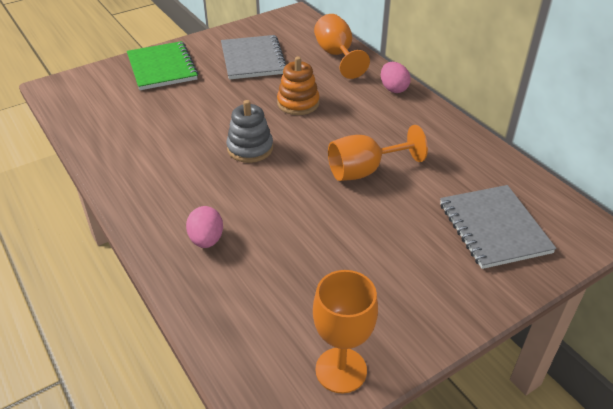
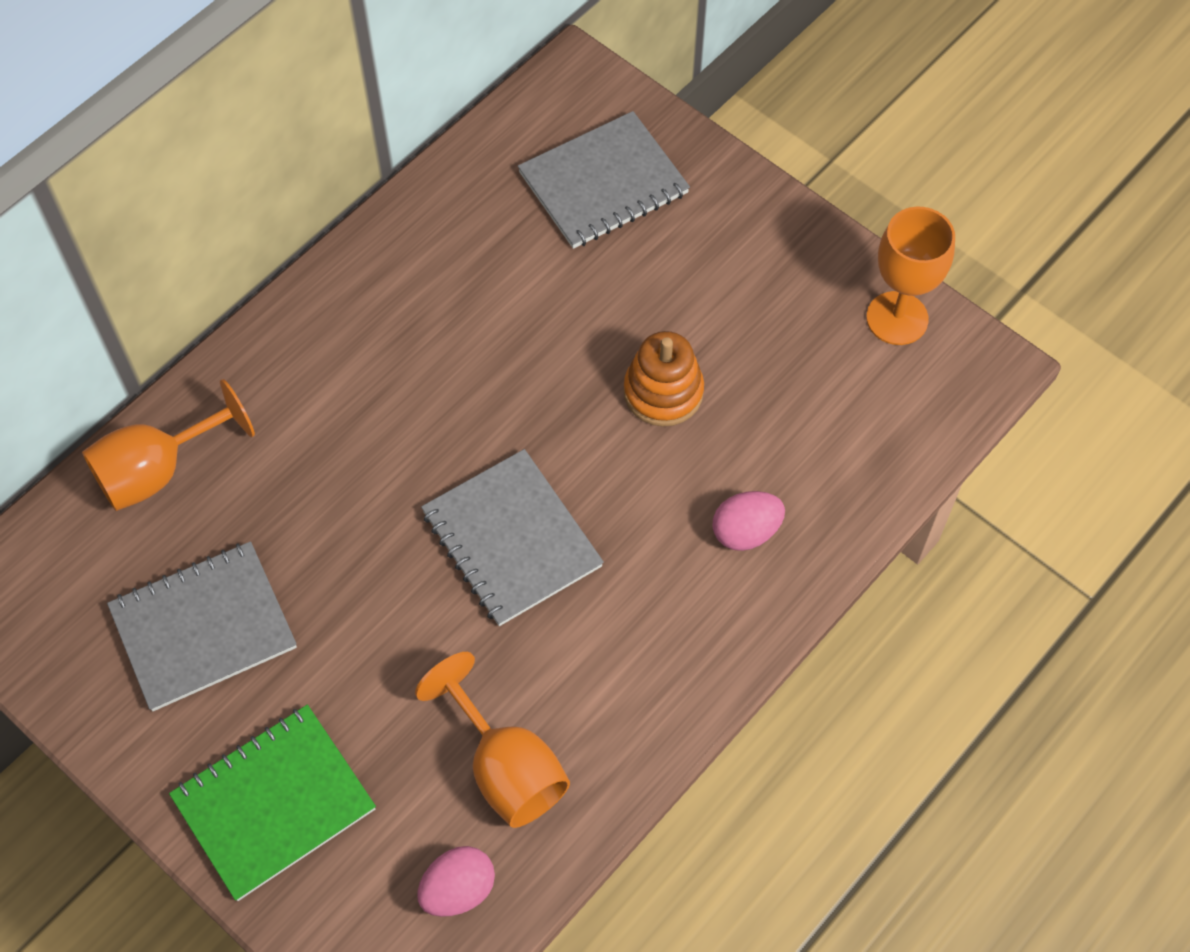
camera: 105 degrees left, 20 degrees up
(250, 148) = (511, 539): grey stacking toy -> grey notebook
(298, 103) = (352, 499): orange stacking toy -> orange stacking toy (663, 392)
(365, 170) = (523, 356): orange goblet -> orange goblet (505, 767)
(393, 89) = (267, 351): pink egg -> pink egg (458, 890)

